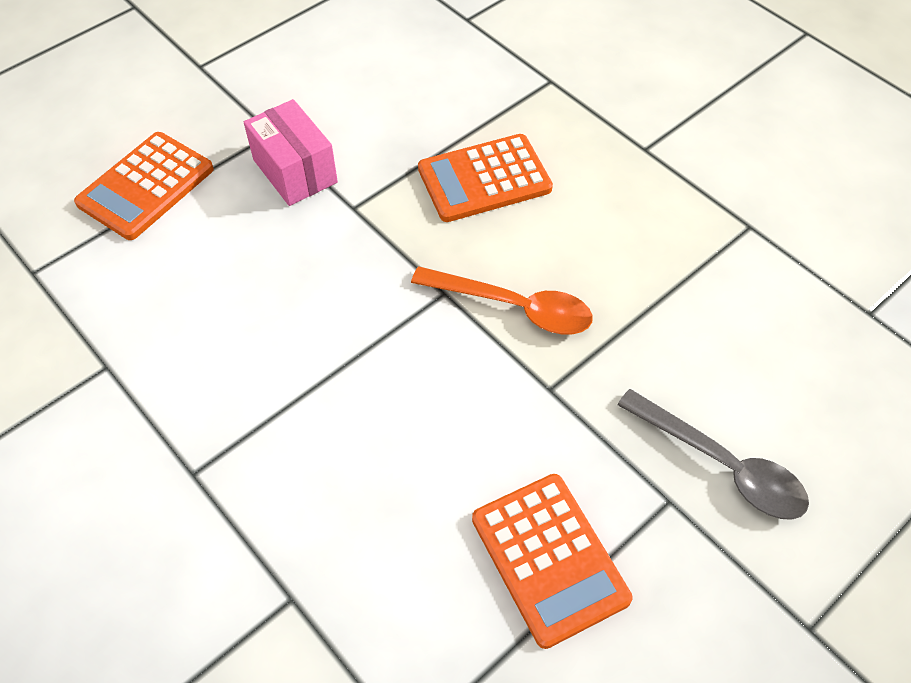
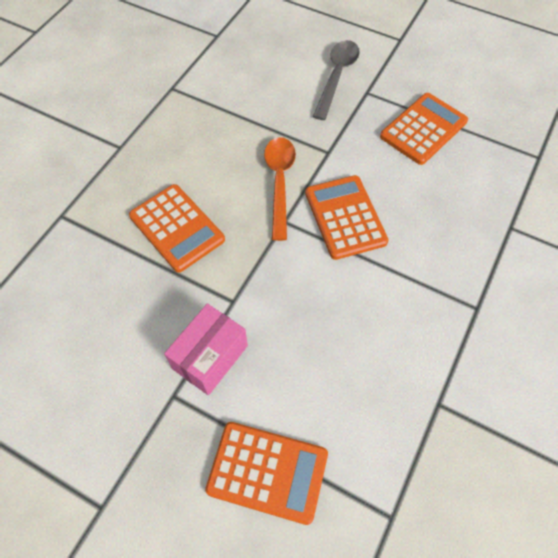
camera: 110 degrees left, 5 degrees up
(418, 367) = (345, 217): none -> orange calculator

